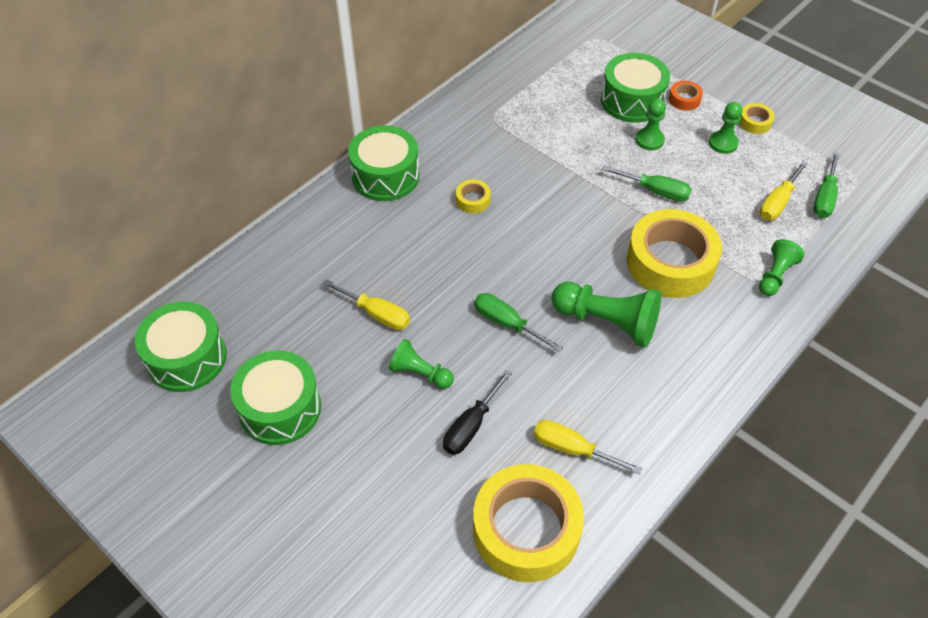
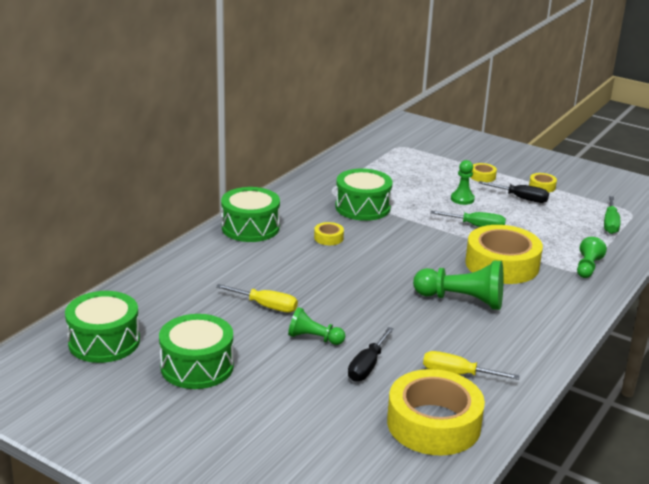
camera: 10 degrees left, 25 degrees down
(507, 323) = (379, 305): green screwdriver -> none
(632, 100) = (441, 178): green drum -> green drum (362, 207)
(684, 99) = (482, 176): orange tape -> yellow tape
(723, 143) = (521, 198): green pawn -> black screwdriver
(777, 202) = (575, 228): yellow screwdriver -> none

